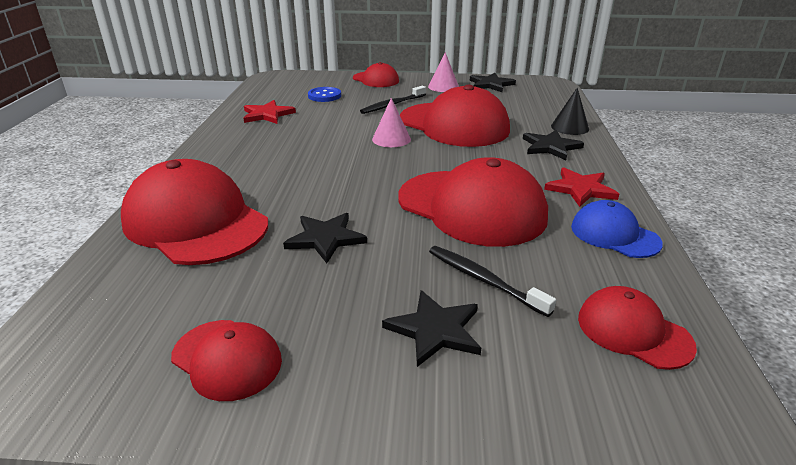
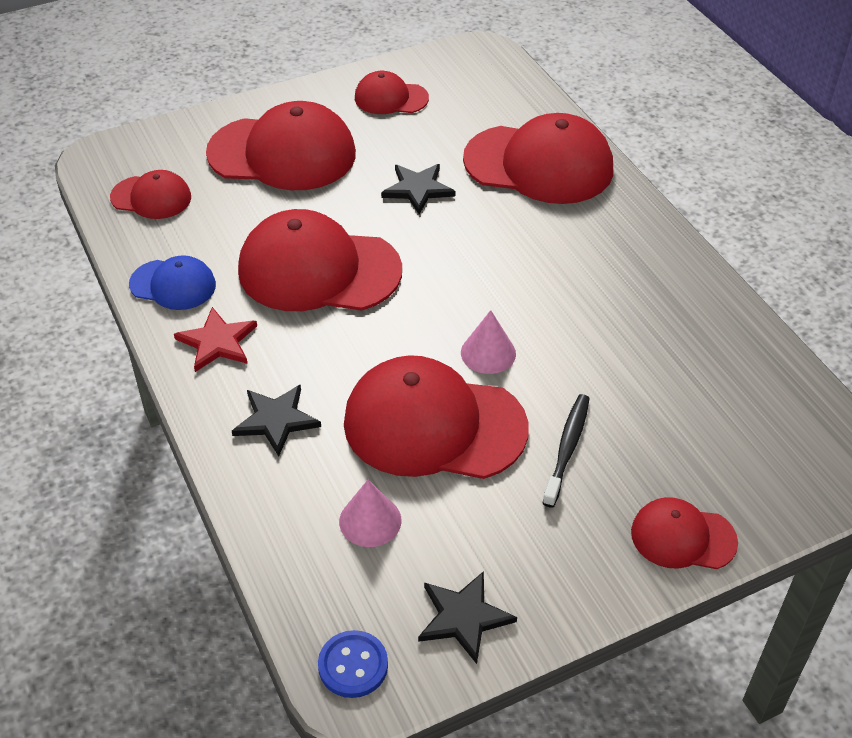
camera: 150 degrees right, 15 degrees up
(267, 114) = (703, 342): red star -> none
(324, 96) = (695, 431): blue button -> blue button (353, 665)
(435, 330) = (282, 153): black star -> red cap
(443, 87) = (542, 562): pink cone -> pink cone (370, 521)
(484, 280) = (268, 199): black toothbrush -> none
(570, 127) = (264, 491): black cone -> none

